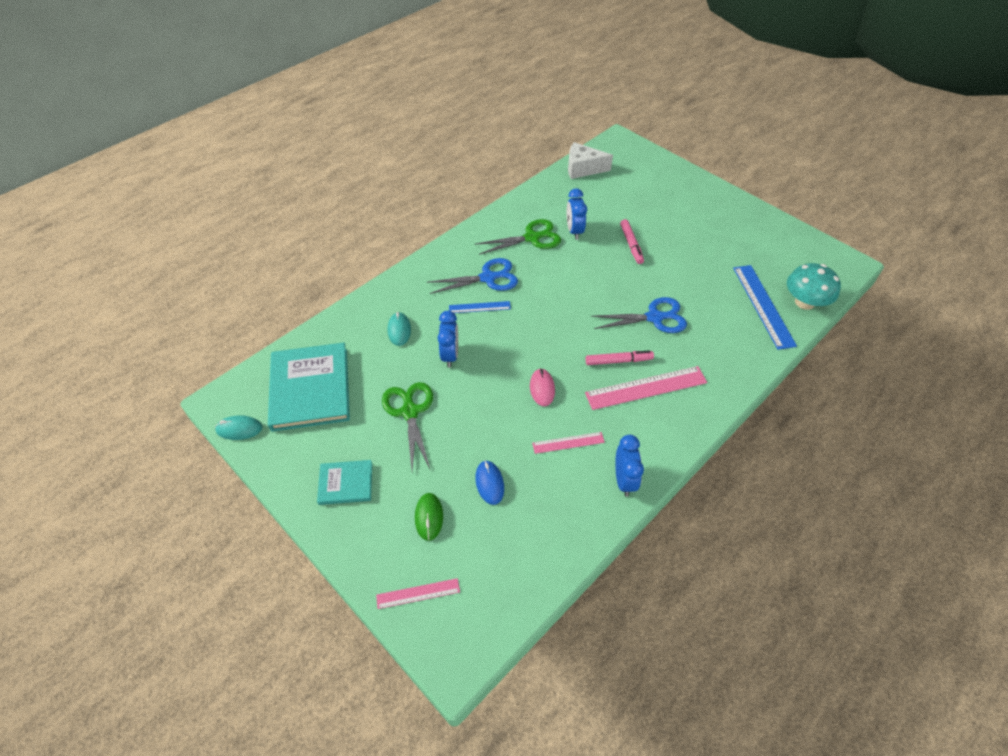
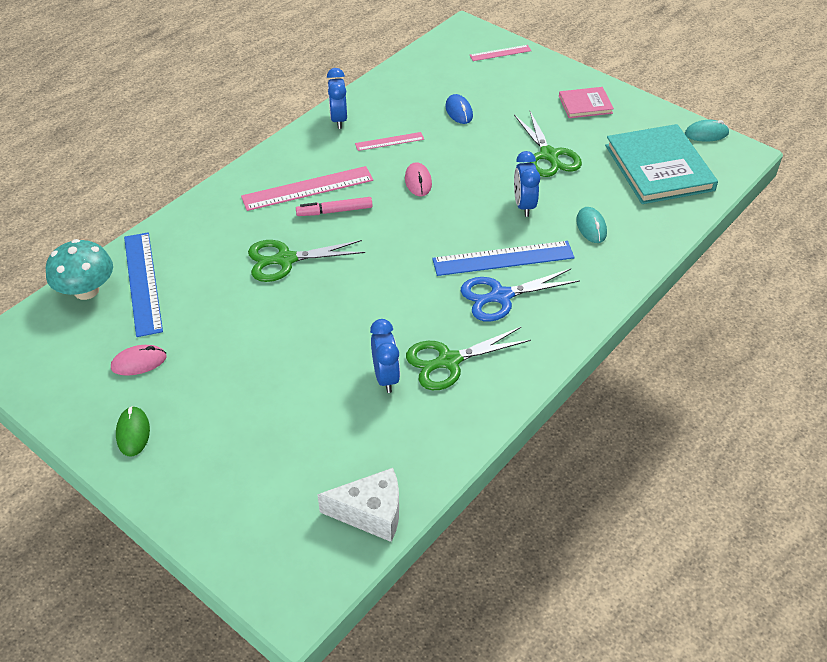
camera: 175 degrees right, 5 degrees down
(346, 483) = (585, 104): turquoise book -> pink book
(429, 517) = (505, 89): green mouse -> green mouse (133, 433)
(479, 307) = (503, 258): blue ruler -> blue ruler, size x1.82
(631, 244) = (301, 359): pink marker -> none
(655, 317) = (284, 260): blue scissors -> green scissors
(741, 249) = (139, 362): none -> pink mouse

